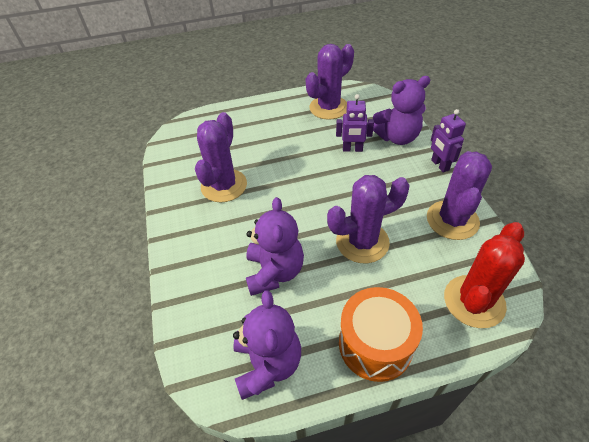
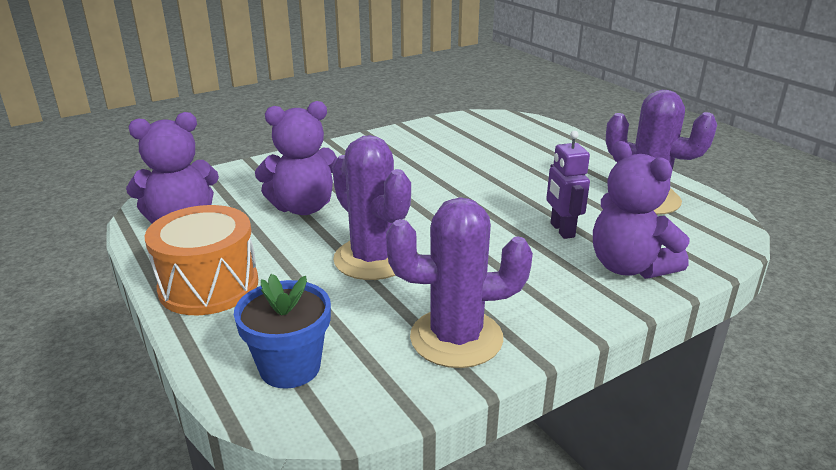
camera: 70 degrees right, 20 degrees down
(224, 186) = (425, 158): purple cactus -> none
(439, 165) = (590, 317): purple robot -> none
(474, 301) = (290, 367): red cactus -> blue flower pot

